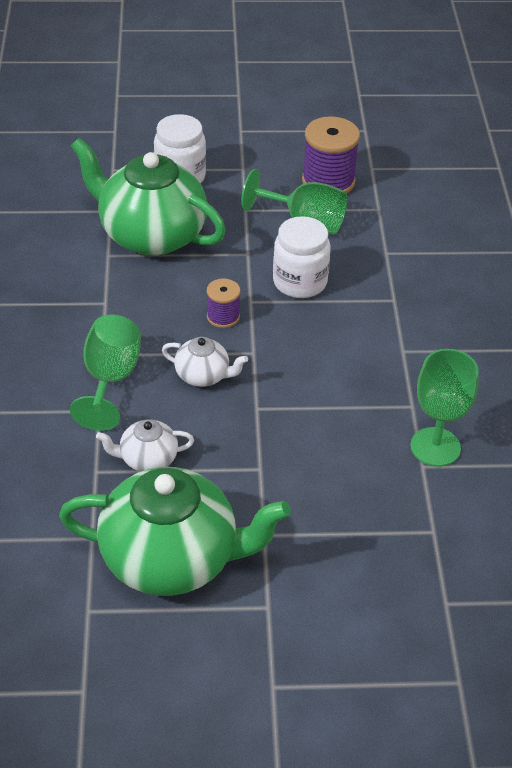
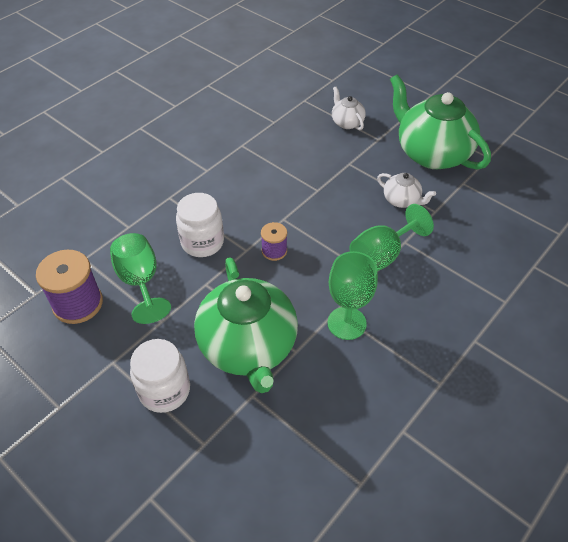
camera: 135 degrees left, 5 degrees up
(203, 375) = (326, 224): white teapot -> white teapot (346, 122)
(435, 447) = (257, 124): green goblet -> green goblet (346, 323)

